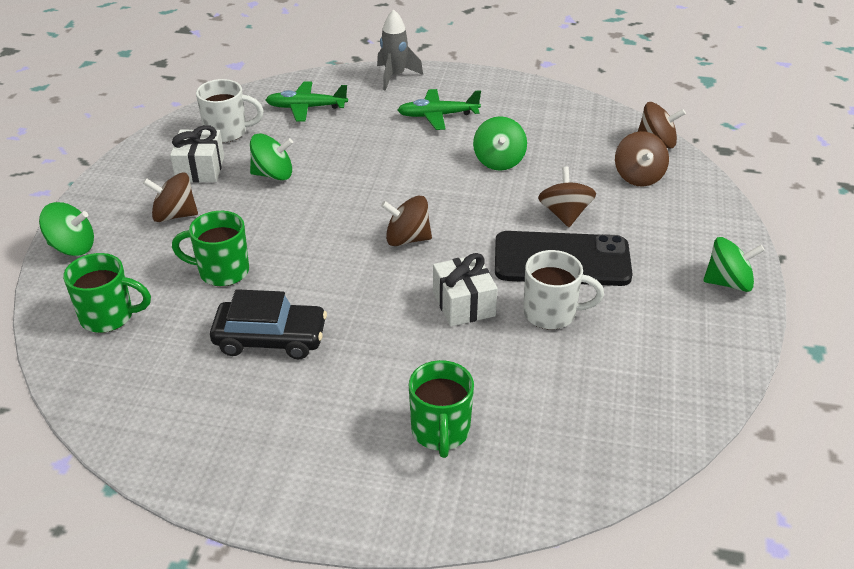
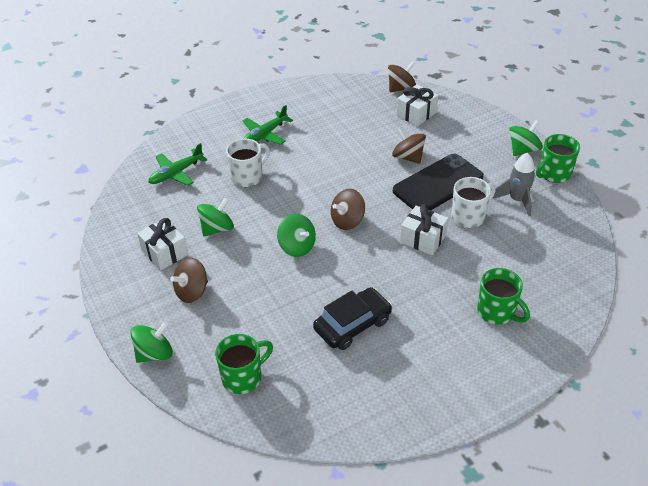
camera: 40 degrees left, 5 degrees up
(222, 271) = (271, 306): green mug -> green mug (553, 174)
(227, 132) = (147, 218): white mug -> white mug (248, 177)
(395, 76) = (204, 122): grey rocket -> grey rocket (517, 200)
(499, 161) = (335, 145): green spinning top -> green spinning top (297, 246)
(638, 176) = (416, 114): brown spinning top -> white gift

